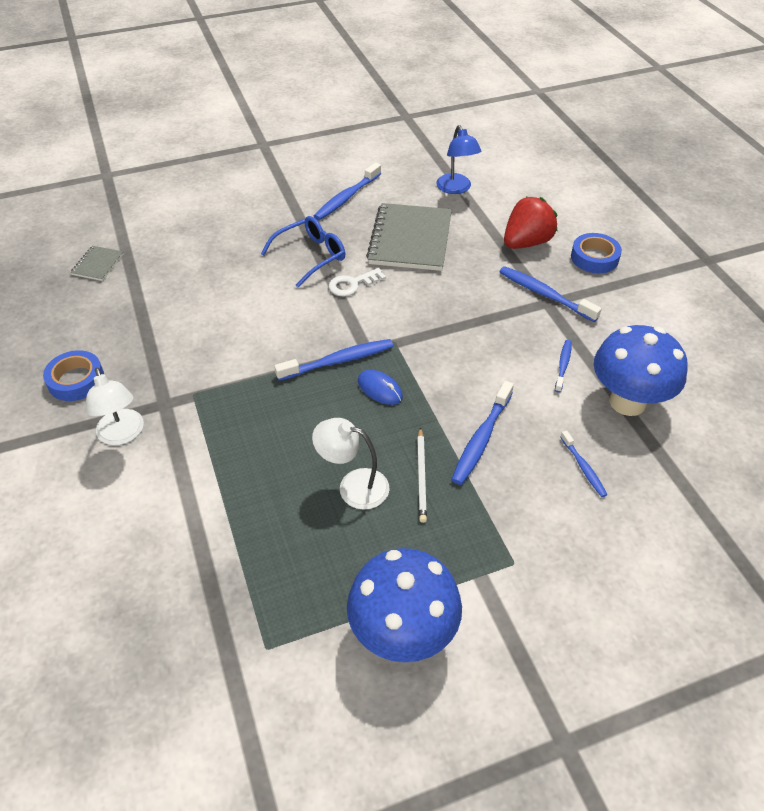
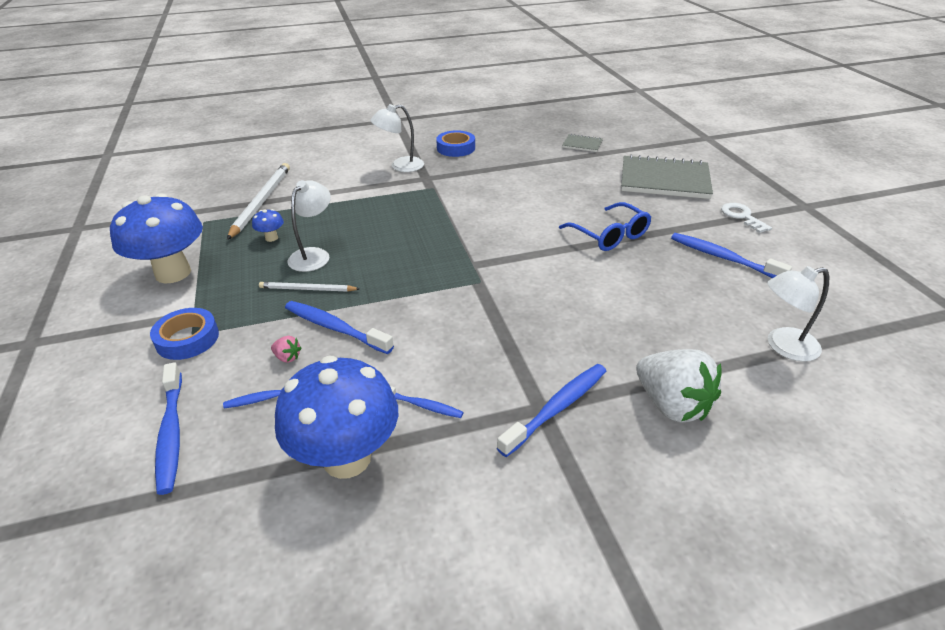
camera: 95 degrees right, 10 degrees down
(211, 585) = (261, 202): none -> white pencil
(314, 542) = (271, 238): none -> blue mushroom
(337, 361) = (457, 249): blue toothbrush -> blue toothbrush (171, 433)
(352, 284) = (567, 259): white key -> white key (742, 216)
(380, 389) = (416, 271): blue mouse -> none
(410, 239) = (653, 300): grey notebook -> grey notebook (664, 180)
(456, 188) = (783, 346): blue lamp -> white lamp
(526, 243) = (671, 405): red strawberry -> white strawberry
(530, 466) = (287, 357): none -> pink strawberry
(594, 258) = (650, 482): blue tape -> blue tape (187, 339)

